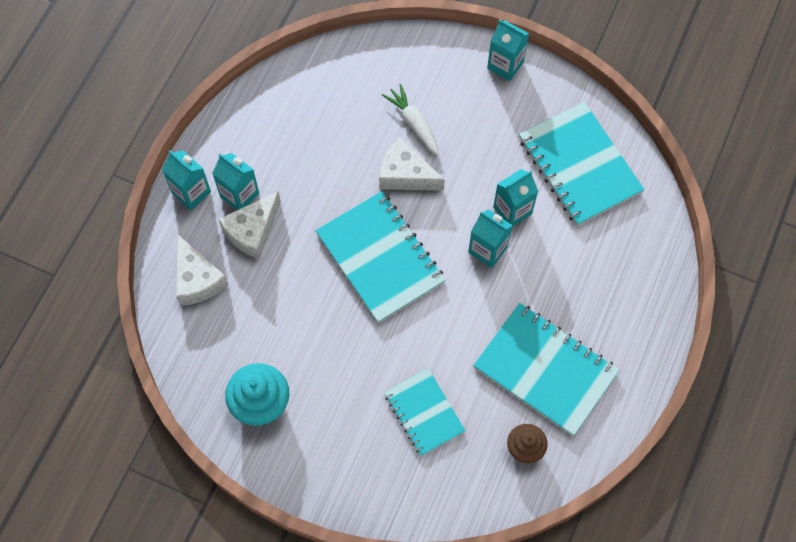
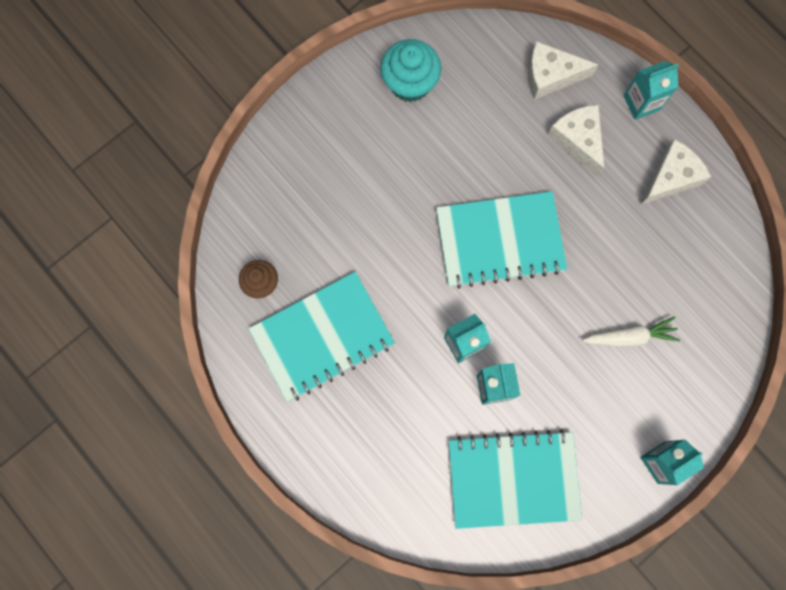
camera: 115 degrees right, 10 degrees up
(239, 195) = (620, 143): turquoise carton -> none
(405, 175) = (577, 303): white cheese -> white cheese (671, 177)
(424, 413) = (335, 213): turquoise notebook -> none

